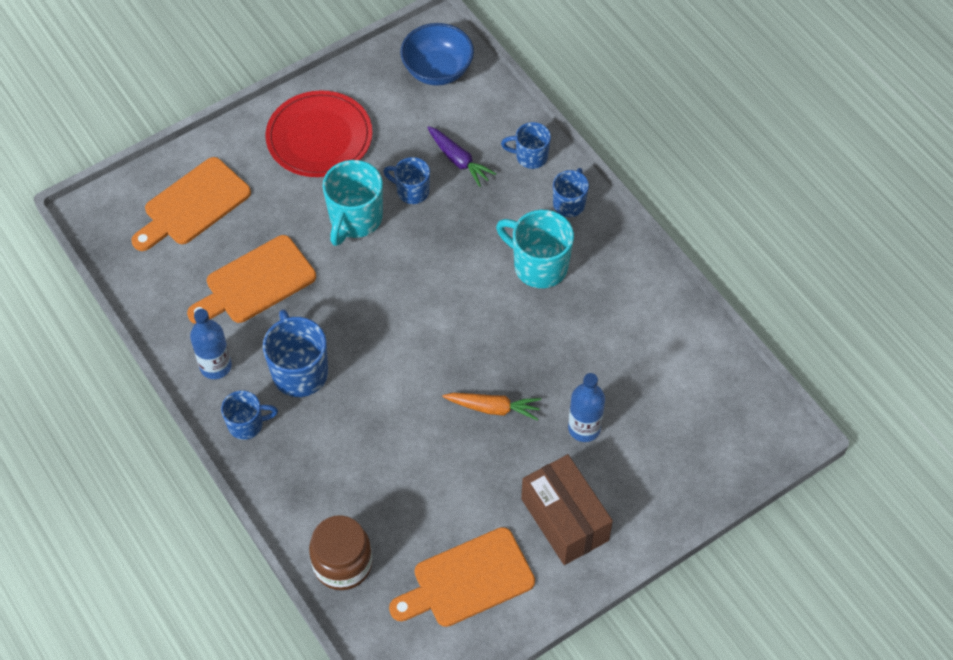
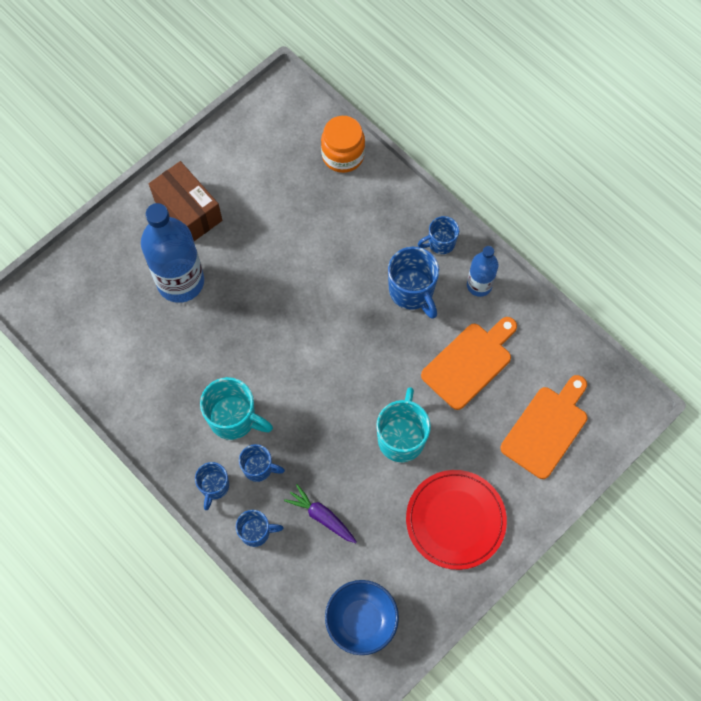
camera: 170 degrees right, 10 degrees up
(342, 564) = (343, 155): brown jar -> orange jar
(411, 191) = (358, 475): blue mug -> blue mug (259, 468)
(468, 580) = (252, 158): orange cutting board -> none
(493, 408) = (254, 286): orange carrot -> none
(584, 428) = (180, 282): blue bottle -> blue bottle, size x1.86

